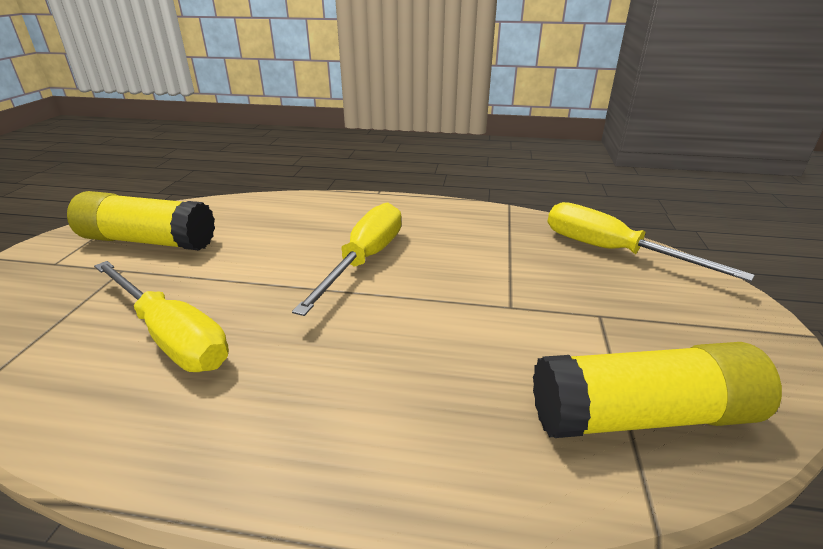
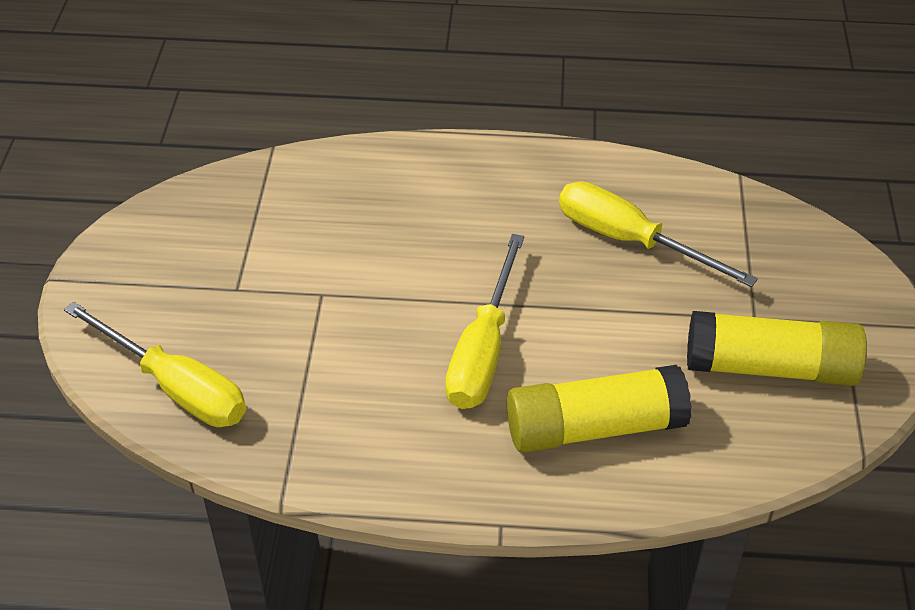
camera: 175 degrees right, 15 degrees up
(641, 415) = (249, 202): yellow glue stick -> yellow glue stick (594, 427)

